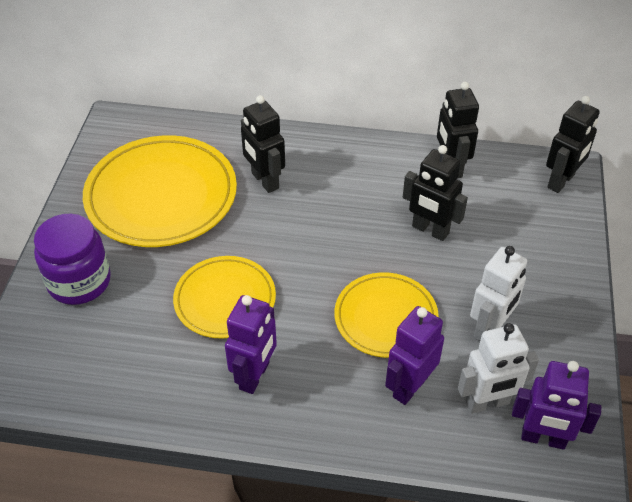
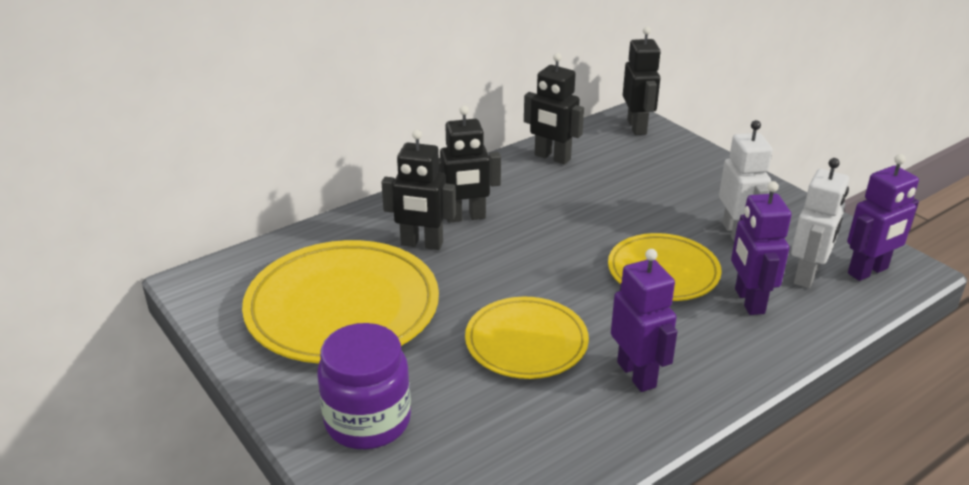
camera: 45 degrees left, 15 degrees down
(430, 230) = (602, 202): black robot -> black robot (465, 217)

